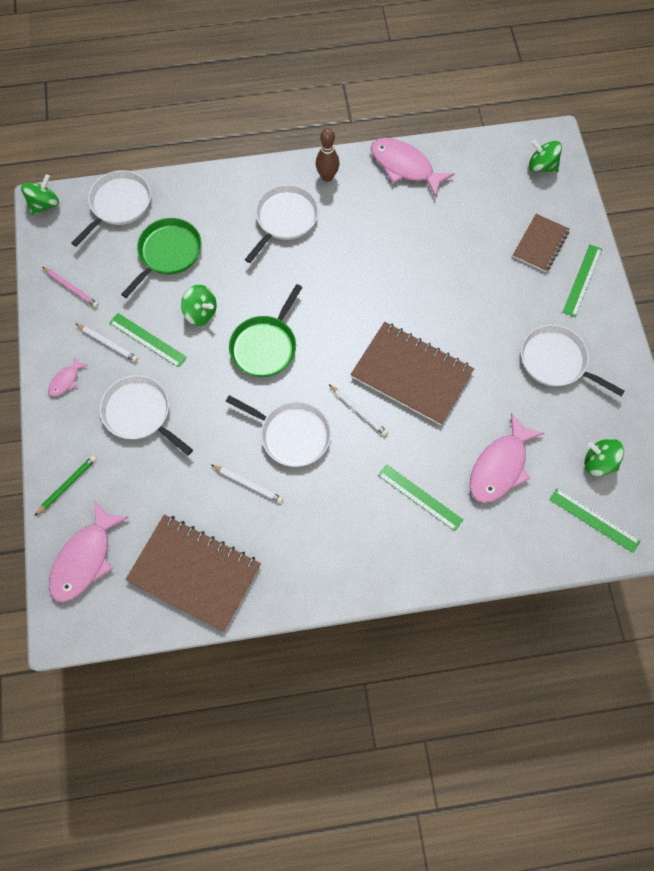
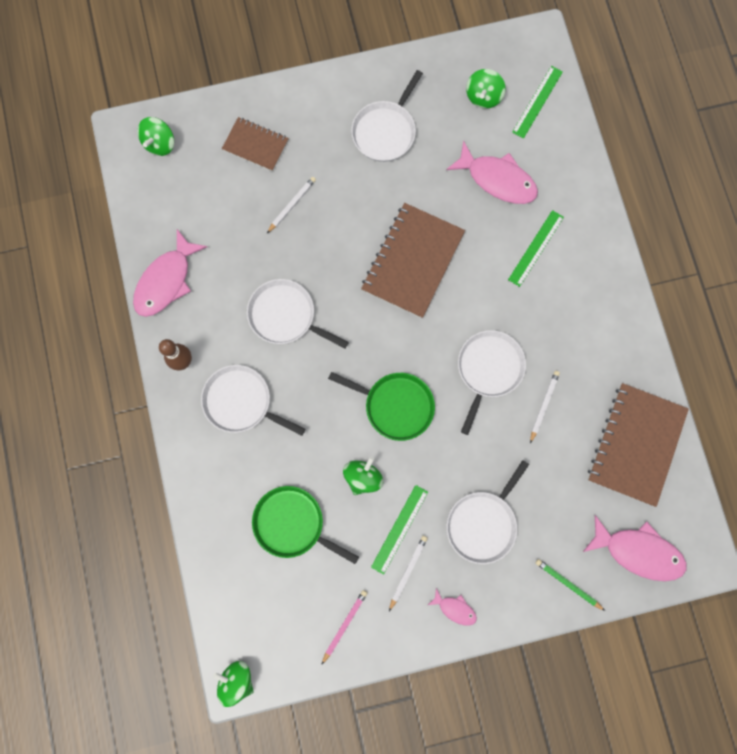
camera: 95 degrees left, 10 degrees up
(118, 205) = (232, 591): white pan -> white pan (285, 316)
(358, 411) = (456, 308): white pencil -> white pencil (292, 205)
(582, 280) = (294, 107): green ruler -> none

